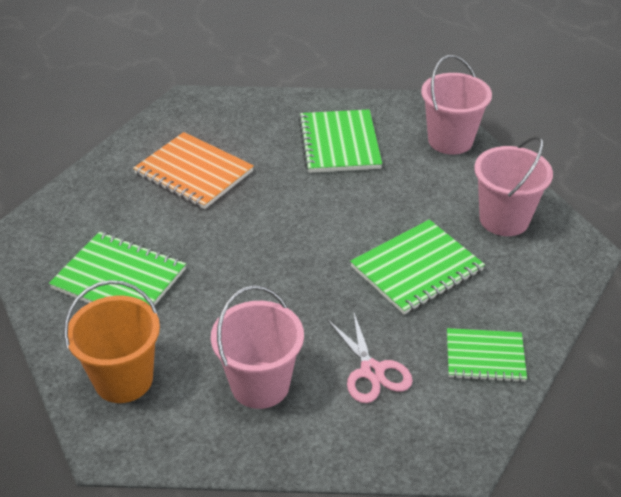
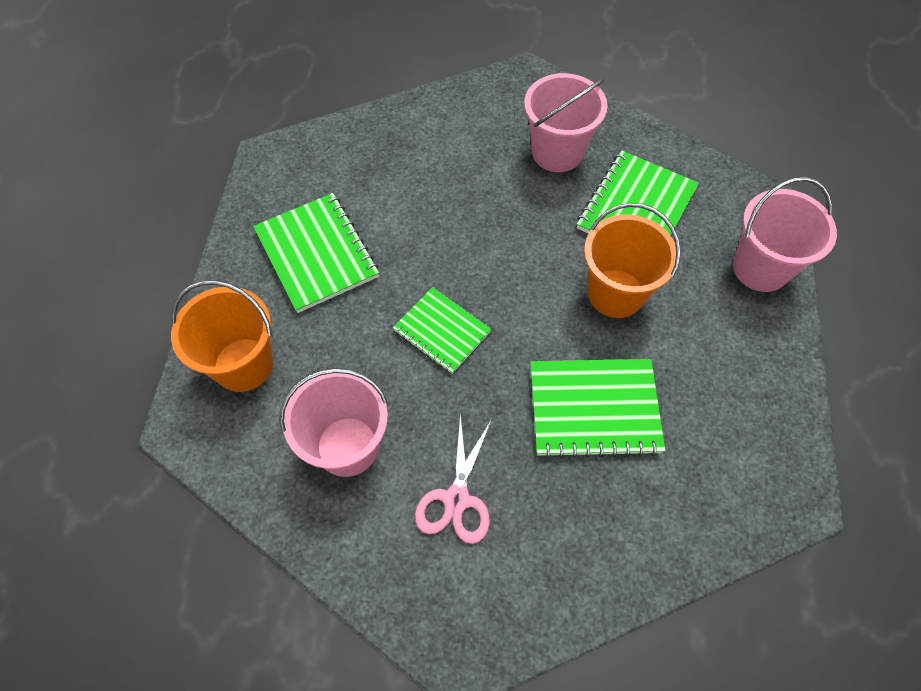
camera: 35 degrees right, 20 degrees up
(194, 173) = (468, 168): orange notebook -> none
(370, 197) = (615, 293): none -> orange bucket
(485, 357) = (578, 558): green notebook -> green notebook (442, 331)
(504, 219) = (738, 404): pink bucket -> pink bucket (557, 152)

